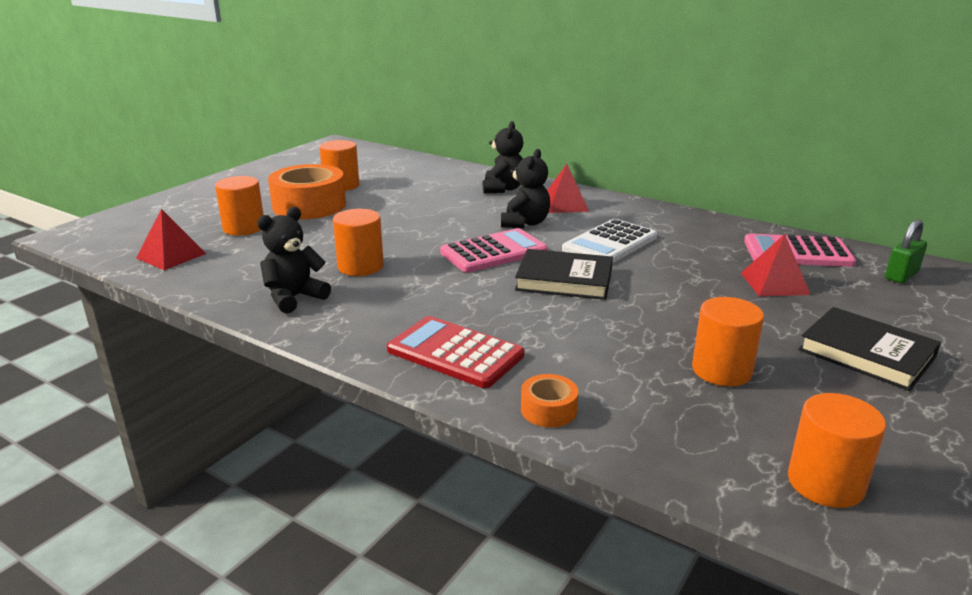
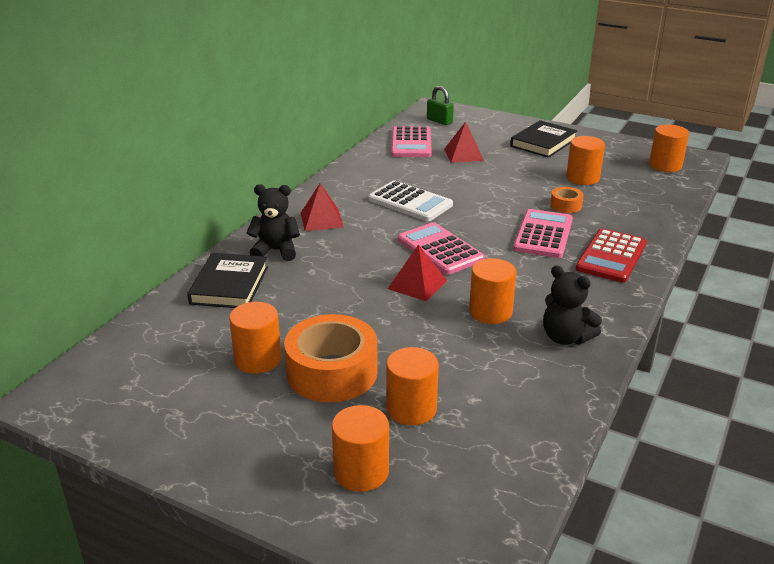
camera: 95 degrees left, 5 degrees up
(171, 256) = (505, 445): red pyramid -> red pyramid (417, 284)
(193, 211) = (361, 472): none -> orange cylinder
(523, 313) = (543, 234): none -> pink calculator
(525, 223) = (371, 237): black teddy bear -> none
(548, 410) = (654, 225): orange tape -> orange tape (566, 205)
(564, 280) = (483, 220): black book -> black book (229, 285)

